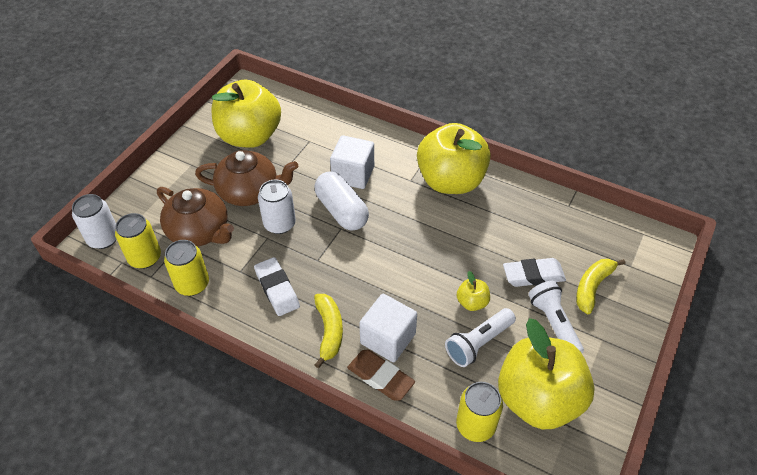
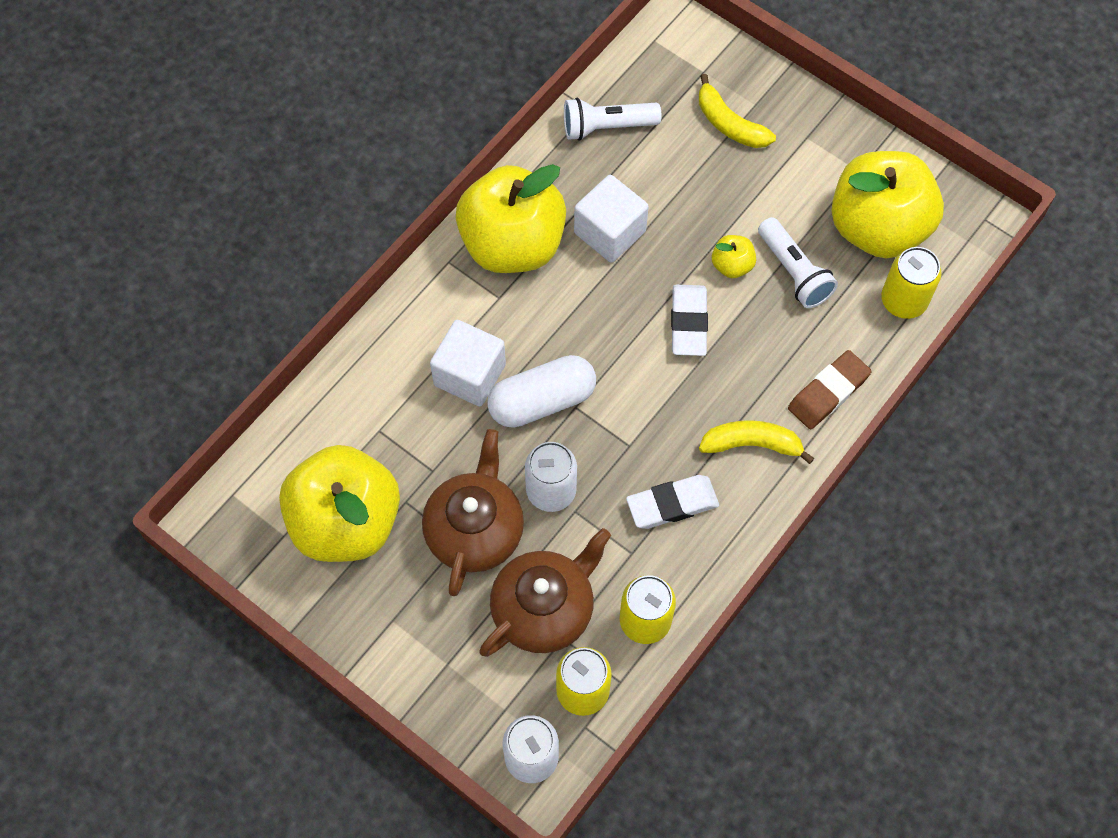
camera: 80 degrees left, 15 degrees up
(388, 338) = (773, 375): white cube -> white cube (610, 232)
(533, 275) = (700, 184): white eraser -> white eraser (688, 323)
(553, 324) = (777, 182): white flashlight -> white flashlight (607, 127)

